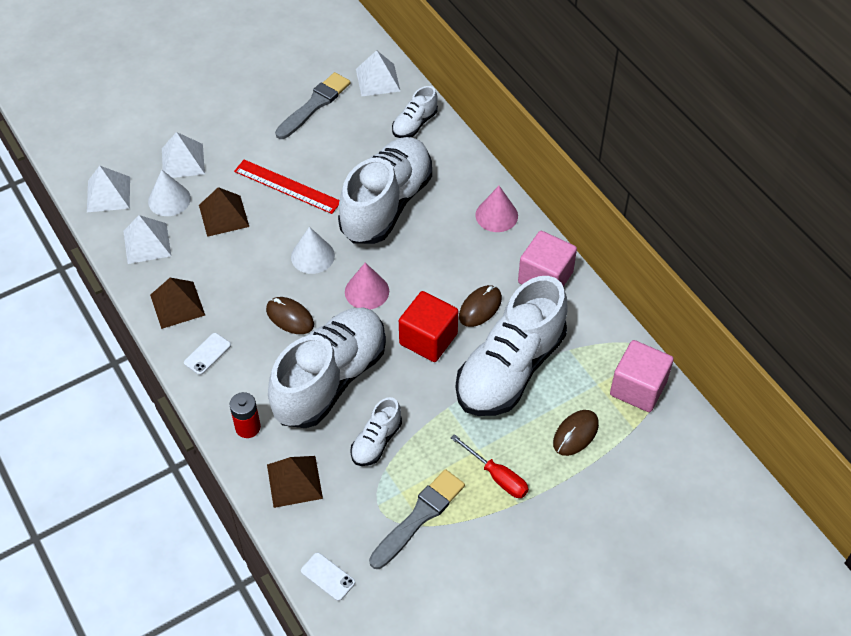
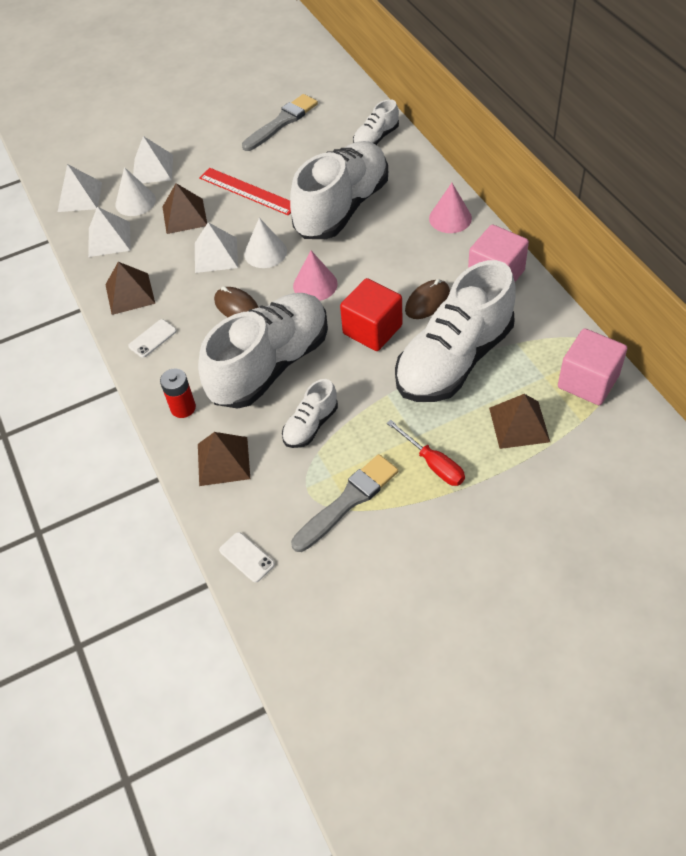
camera: 10 degrees right, 0 degrees up
(378, 80) = (344, 101): white pyramid -> white pyramid (216, 255)
(575, 434) = (519, 424): brown mouse -> brown pyramid

